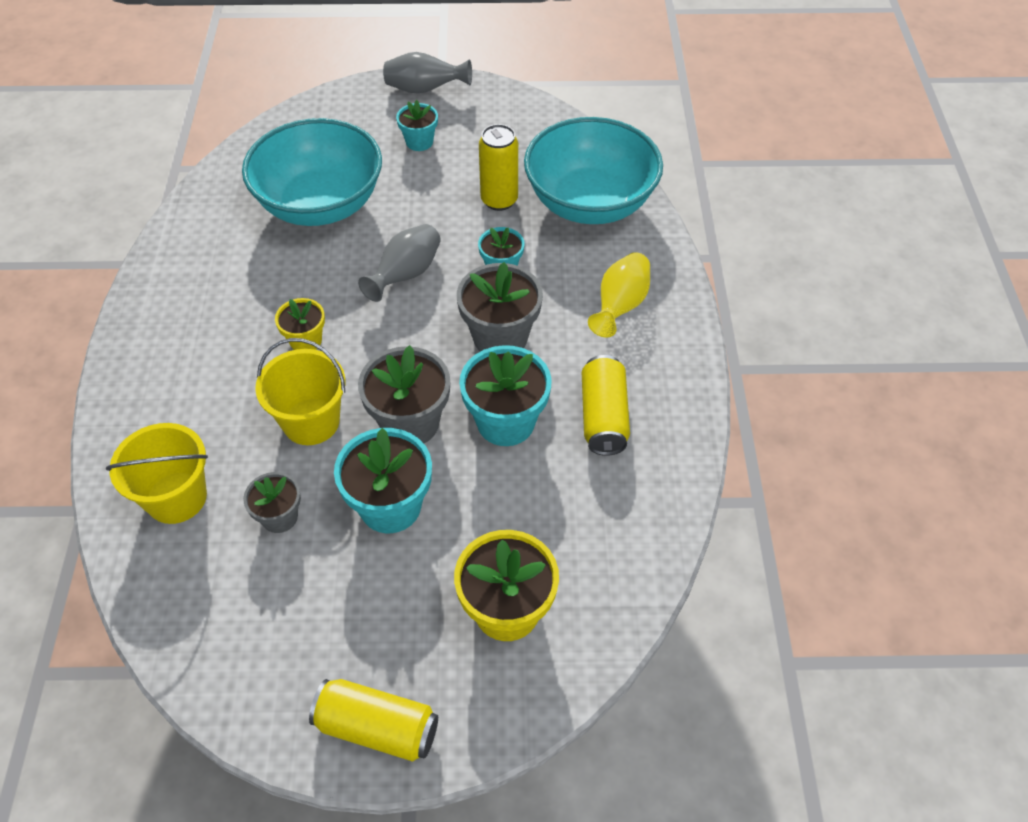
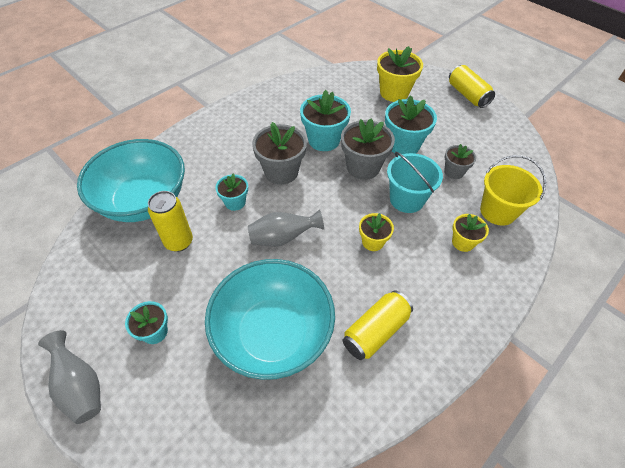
camera: 135 degrees left, 0 degrees up
(198, 417) = (463, 242): none -> yellow flower pot
(311, 421) = (407, 199): yellow bucket -> turquoise bucket
(603, 417) = (285, 116): yellow can -> yellow can (375, 331)
(620, 306) = (215, 146): yellow vase -> none

